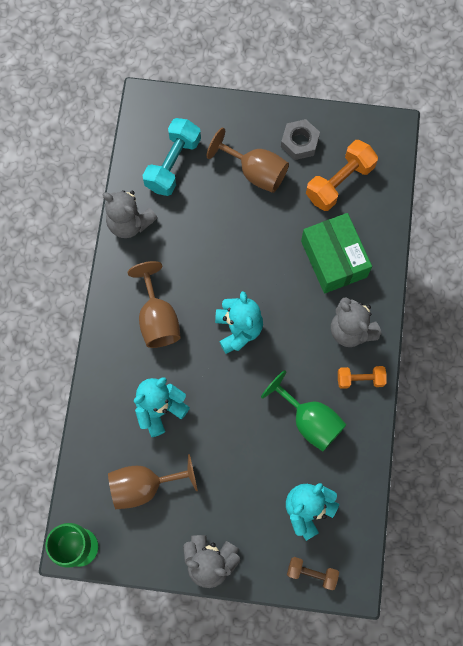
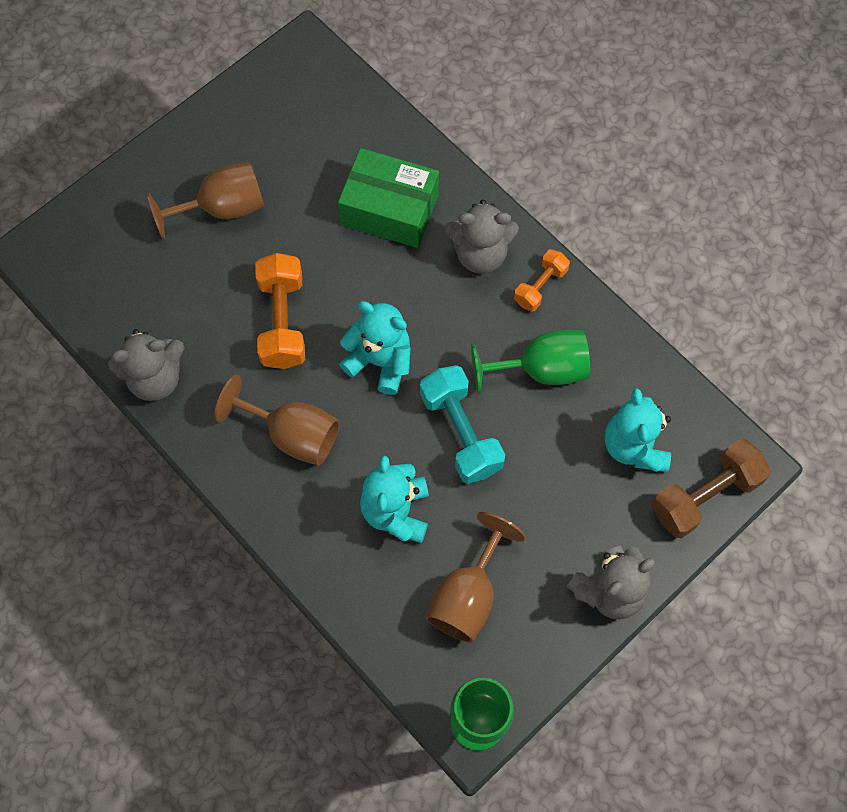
camera: 50 degrees left, 5 degrees down
(173, 164) = (132, 281): turquoise dumbbell -> turquoise dumbbell (461, 432)
(299, 142) = (232, 141): grey nut -> none
(311, 573) = (705, 495): brown dumbbell -> brown dumbbell, size x1.69
(339, 182) = (312, 139): orange dumbbell -> orange dumbbell (282, 321)

